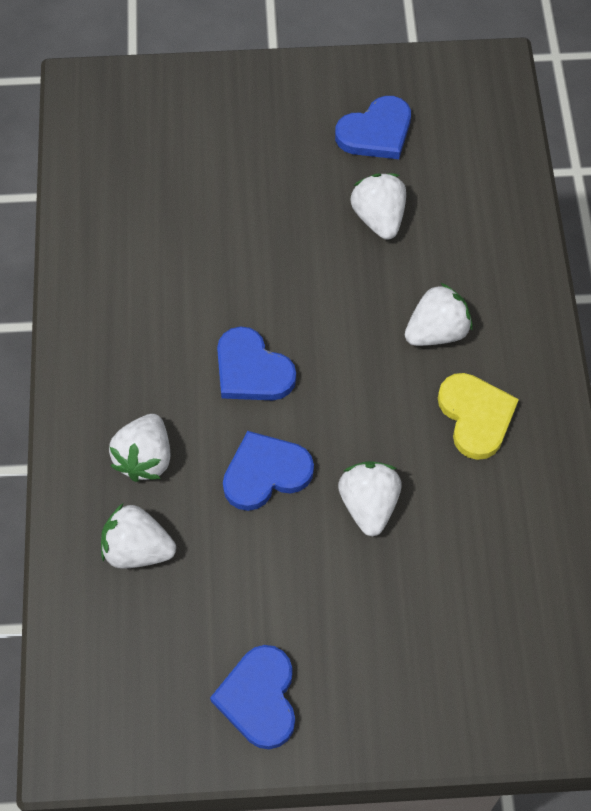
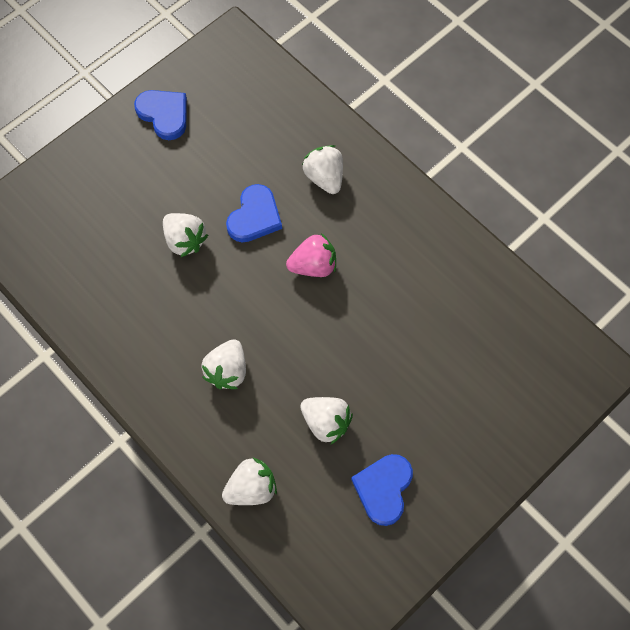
camera: 140 degrees right, 5 degrees up
(137, 549) = (284, 134): white strawberry -> white strawberry (251, 488)
(252, 370) = (313, 266): blue heart -> pink strawberry
(475, 416) = (163, 334): yellow heart -> none

